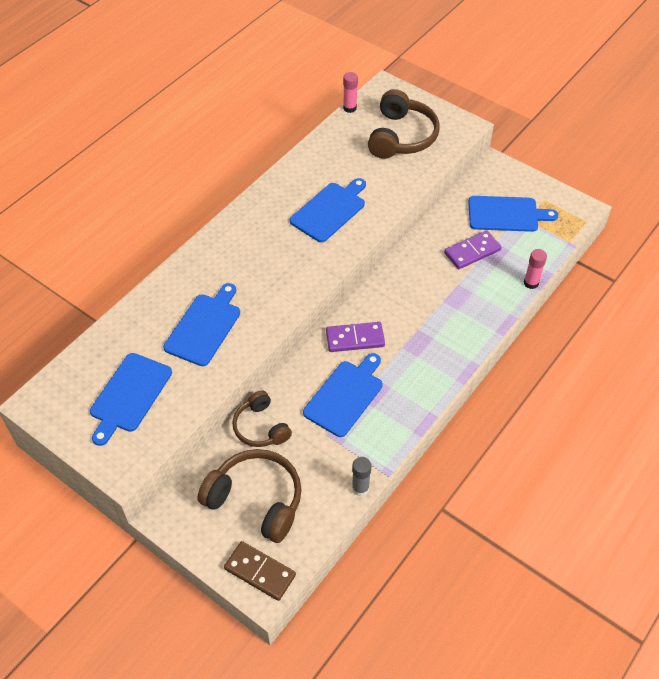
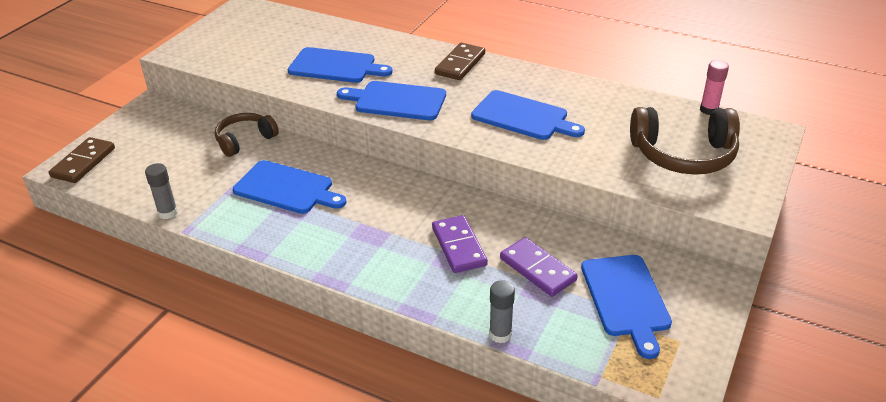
camera: 80 degrees right, 15 degrees down
(129, 395) = (252, 43): blue cutting board -> blue cutting board (397, 101)
(233, 236) = (460, 64): none -> brown domino
(256, 500) = (161, 149): brown headphones -> none
(355, 339) = (367, 186): purple domino -> purple domino (458, 246)
(531, 283) = (500, 334): pink glue stick -> grey glue stick

